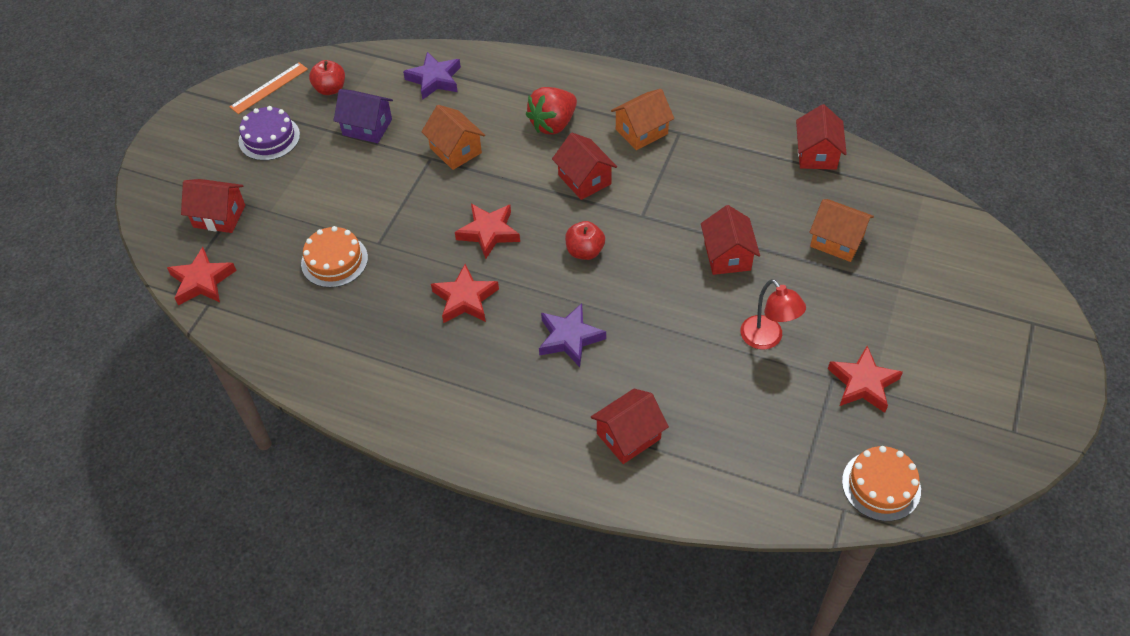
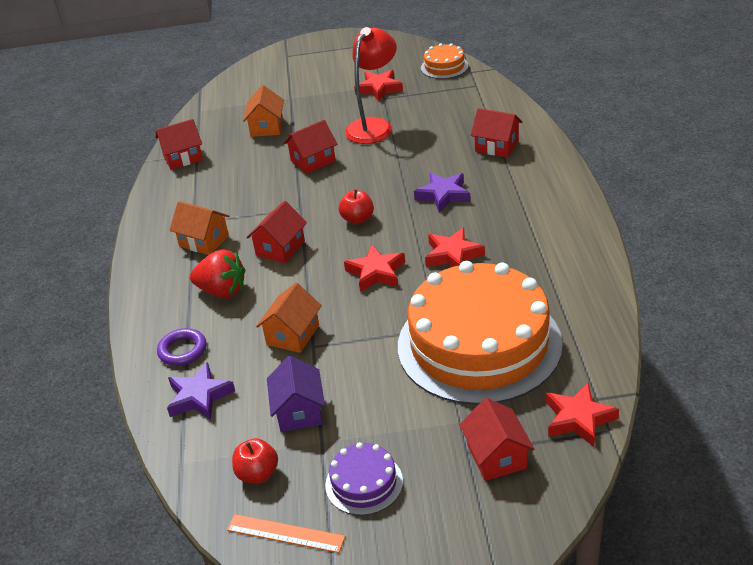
camera: 115 degrees left, 15 degrees down
(334, 261) = (479, 344): orange cake -> orange cake, size x2.38
(496, 83) = (182, 350): none -> purple ring
(767, 339) = (374, 126): red lamp -> red lamp, size x1.55

